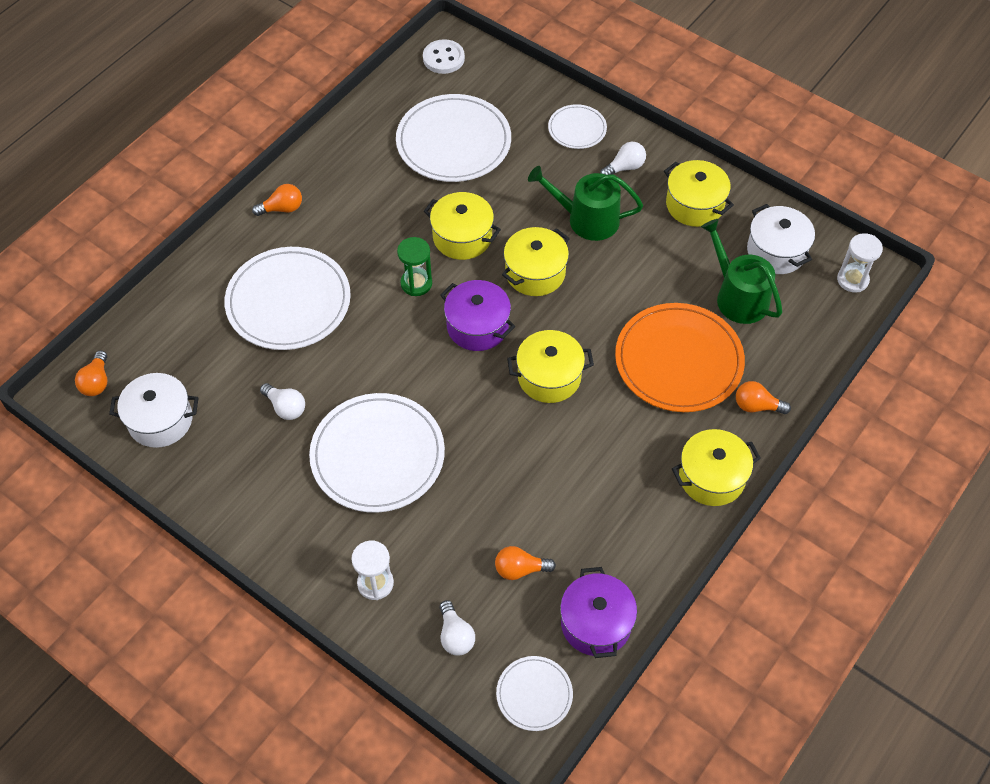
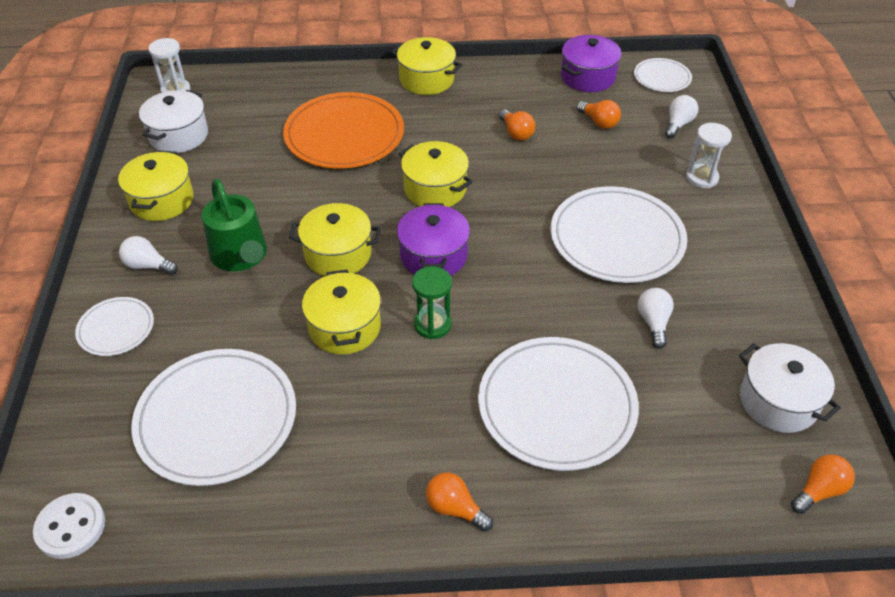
camera: 130 degrees left, 10 degrees down
(738, 296) = (248, 134): green watering can -> none
(756, 406) = (345, 85): orange light bulb -> orange light bulb (516, 133)

